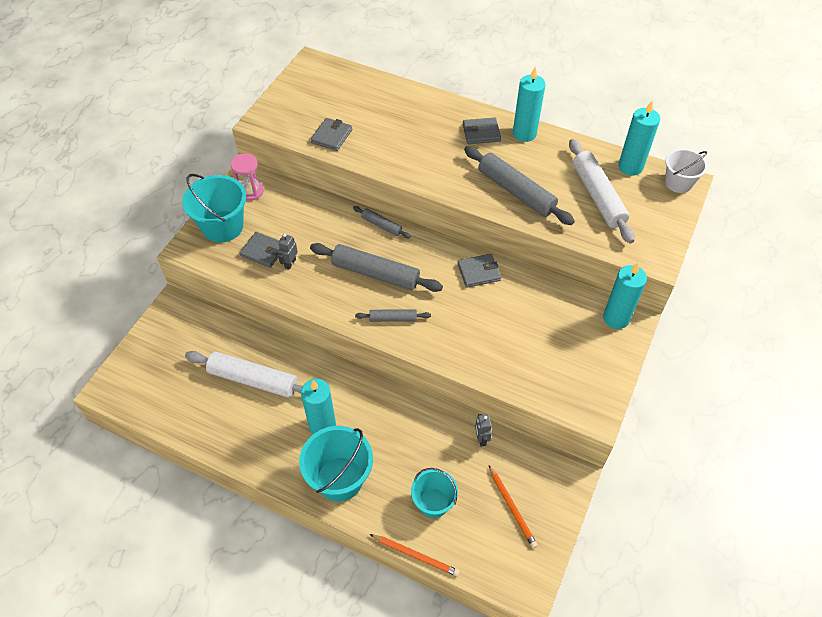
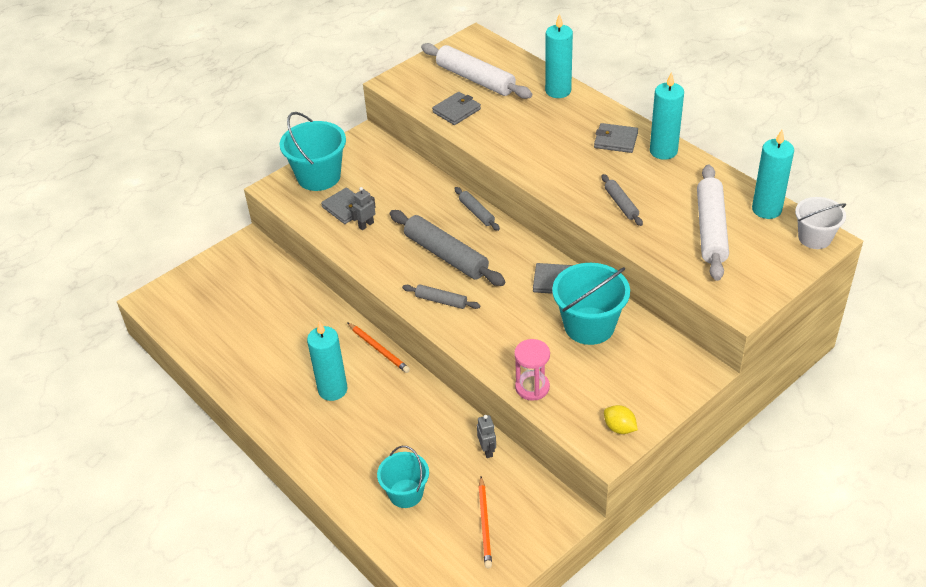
camera: 25 degrees right, 10 degrees down
(250, 191) = (362, 151): pink hourglass -> pink hourglass (532, 387)
(253, 380) = (287, 330): white rolling pin -> white rolling pin (475, 79)
(339, 479) = (324, 442): turquoise bucket -> turquoise bucket (589, 326)
(416, 555) = (362, 534): orange pencil -> orange pencil (379, 349)
(481, 439) = (487, 450): grey robot -> grey robot turned 150 degrees clockwise
(516, 191) = (621, 204): grey rolling pin -> grey rolling pin, size x0.51
(596, 392) = (619, 428): none -> yellow lemon
(616, 318) = (683, 364): turquoise candle -> turquoise candle (558, 91)

